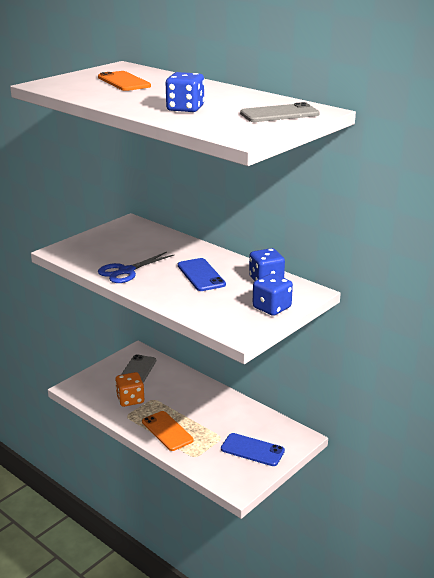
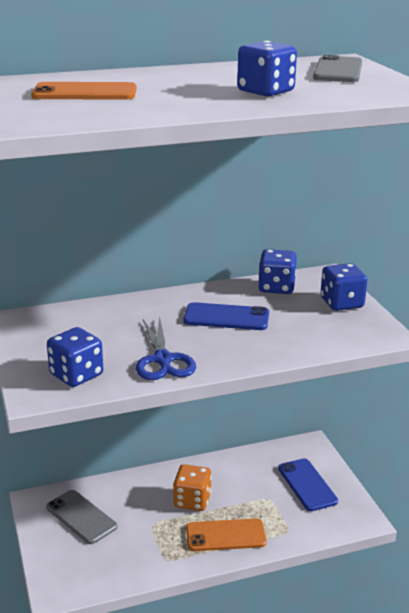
camera: 60 degrees left, 0 degrees up
(86, 254) = (76, 375): none -> blue dice
(130, 399) = (135, 544): orange dice -> orange dice (192, 500)
(252, 450) = (307, 485): blue phone -> blue phone turned 75 degrees counterclockwise

